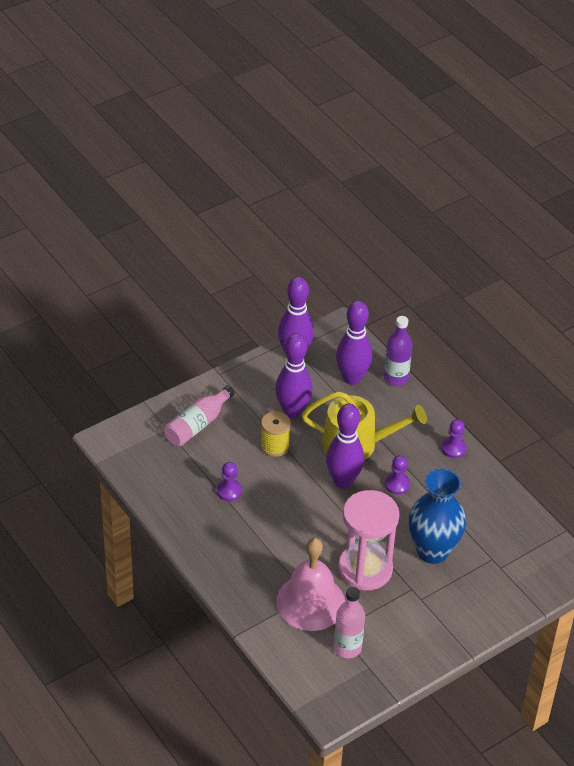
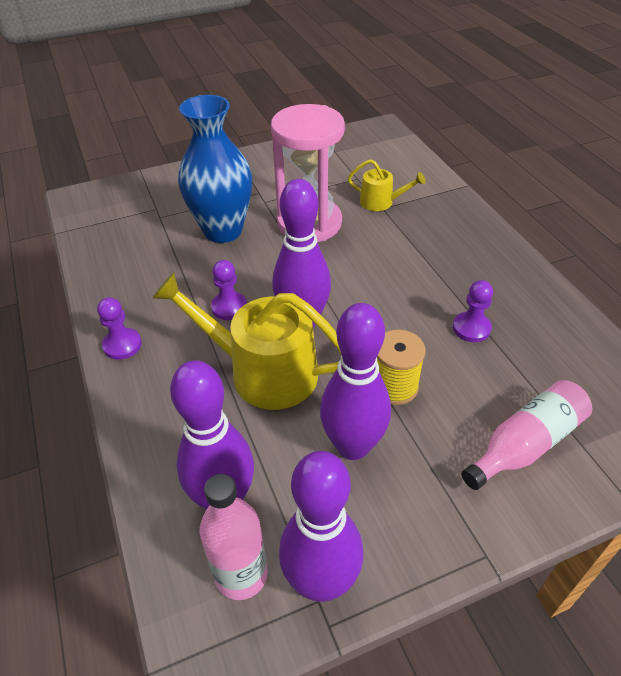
camera: 165 degrees left, 0 degrees up
(310, 602) = (381, 202): pink bell -> yellow watering can
(347, 648) = (351, 165): pink bottle -> pink bottle (241, 574)
(396, 378) = (143, 486): purple bottle -> none

